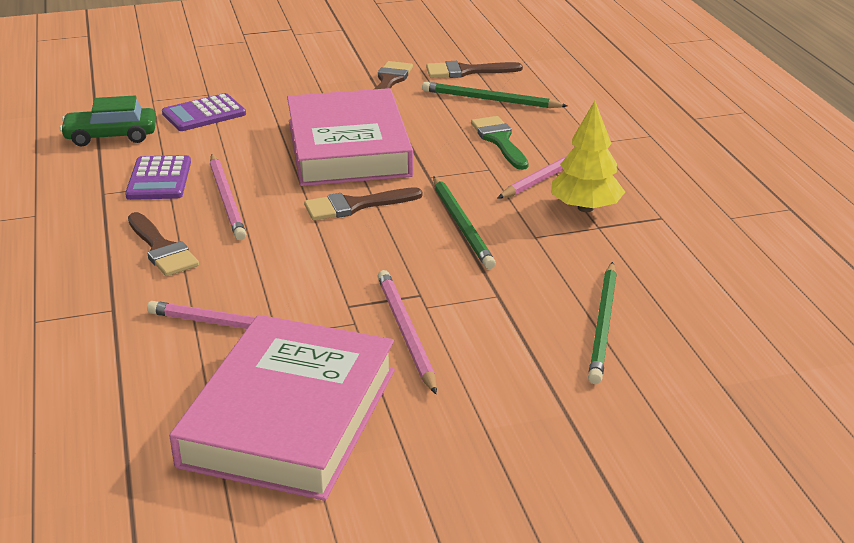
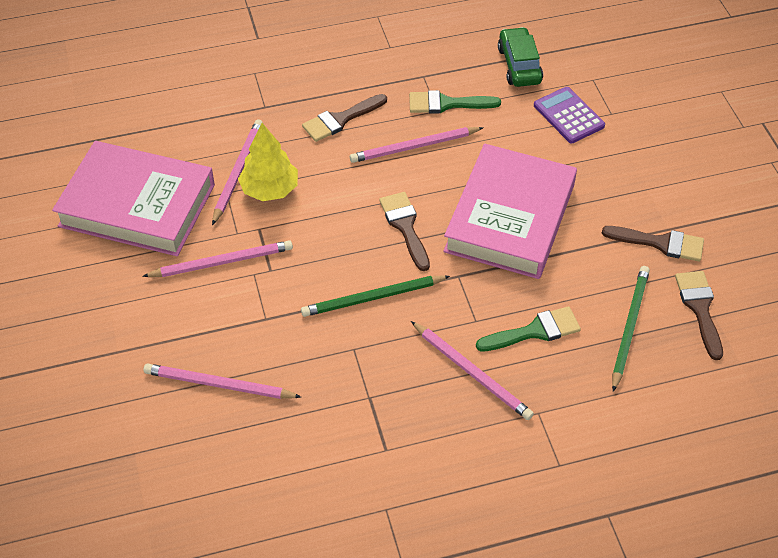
camera: 90 degrees right, 20 degrees up
(159, 179) = (446, 104): purple calculator -> green brush
(348, 148) = (510, 218): pink book -> pink book turned 60 degrees counterclockwise
(585, 208) = (402, 390): yellow tree -> yellow tree (269, 189)
(603, 325) = (218, 384): green pencil -> pink pencil

